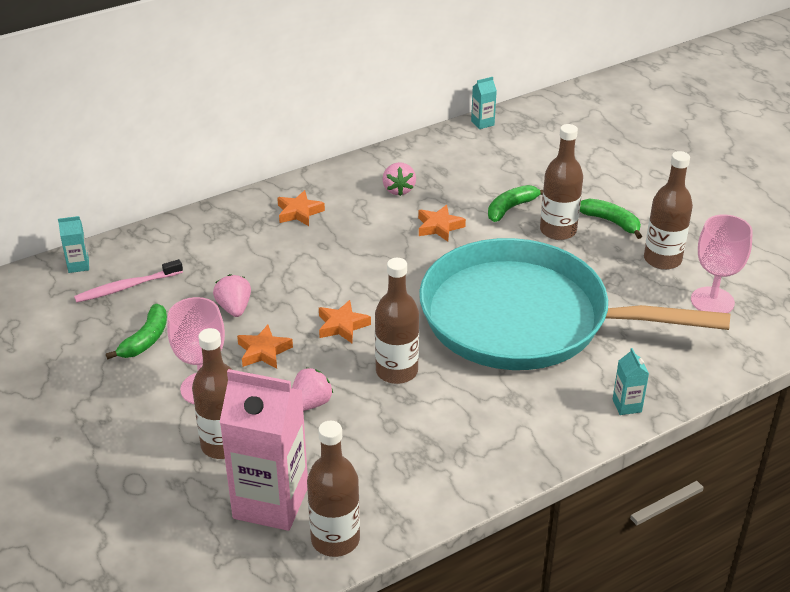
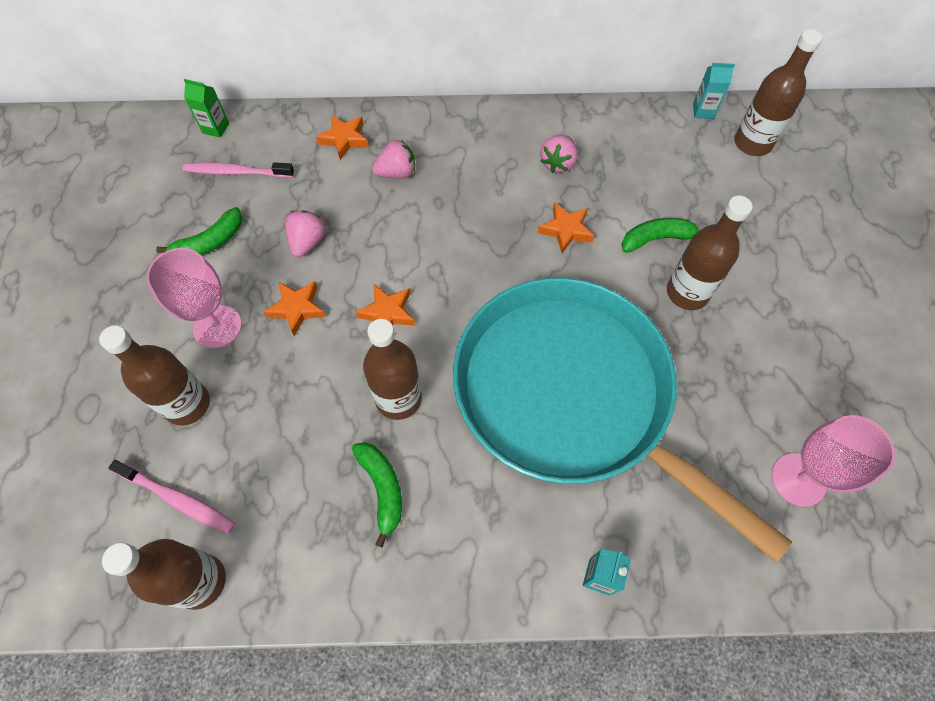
camera: 30 degrees right, 25 degrees up
(78, 265) = (216, 128): turquoise carton -> green carton
(271, 502) = (178, 499): pink carton -> pink toothbrush
(299, 212) = (444, 150): orange star -> orange star (344, 139)
(310, 404) = (293, 396): pink strawberry -> pink strawberry (397, 173)
(611, 222) = (755, 308): green banana -> green banana (382, 489)
(662, 259) = (779, 389): brown bottle -> brown bottle (752, 143)

